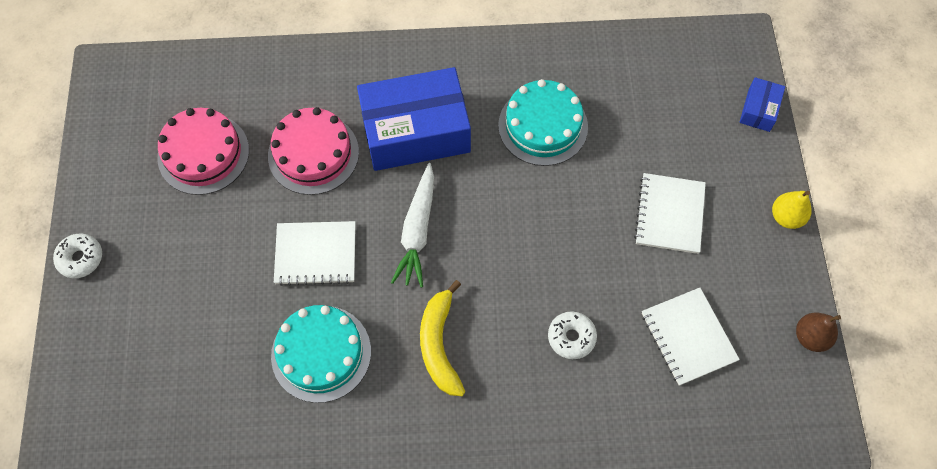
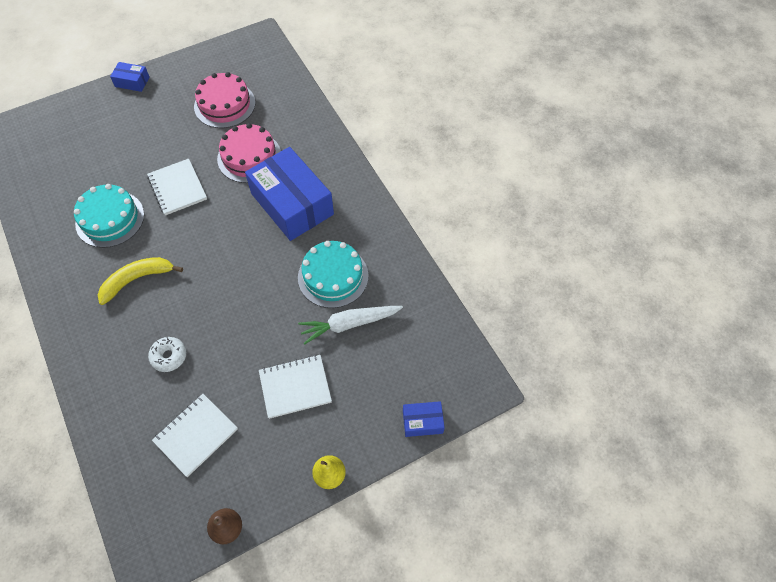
camera: 65 degrees right, 5 degrees down
(81, 258) = (132, 82): white donut -> blue box
(417, 231) = (216, 235): white carrot -> white carrot (349, 324)

